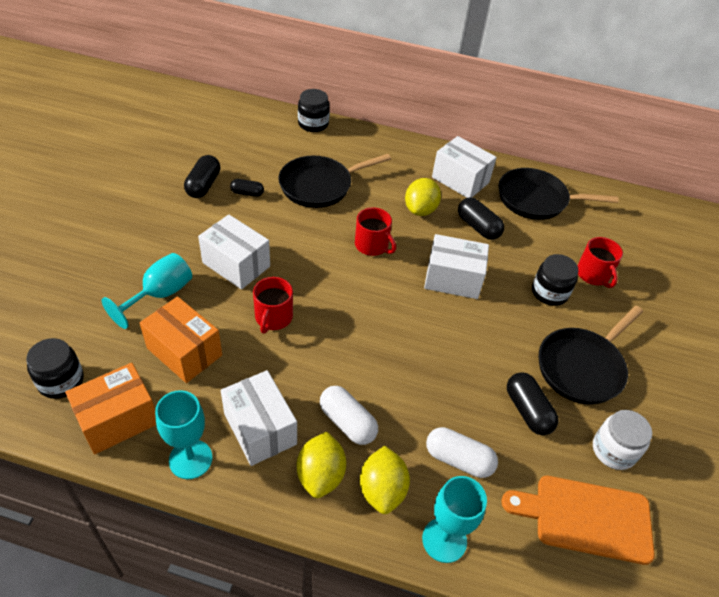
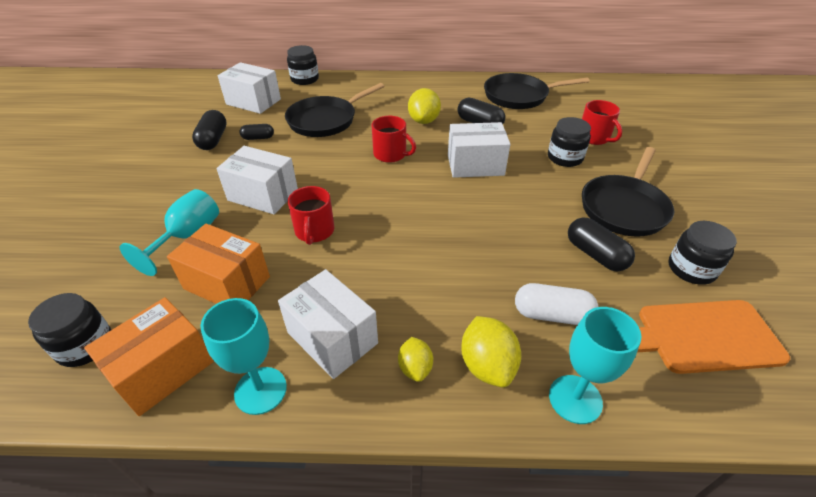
camera: 10 degrees left, 5 degrees down
(320, 475) = (415, 368): yellow lemon -> yellow lemon, size x0.62
(347, 422) = (424, 308): white capsule -> none
(460, 180) = (449, 94): white box -> white box (253, 102)
(613, 450) = (691, 269): white jar -> black jar

